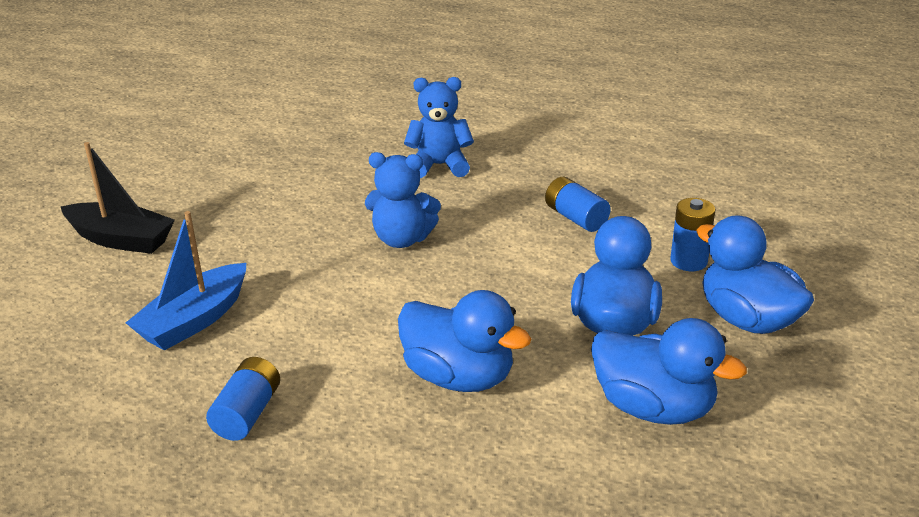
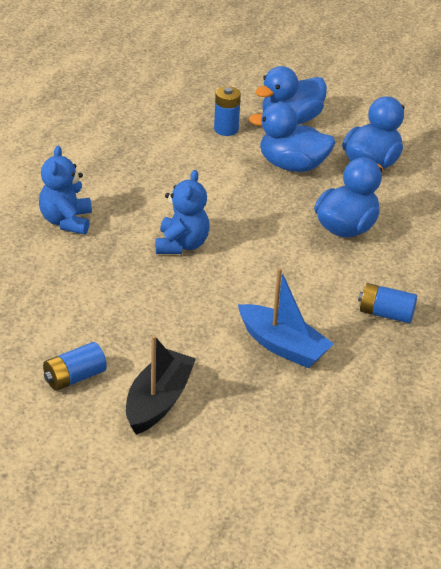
camera: 90 degrees left, 5 degrees up
(576, 218) = (164, 165): blue battery -> blue battery (74, 378)

